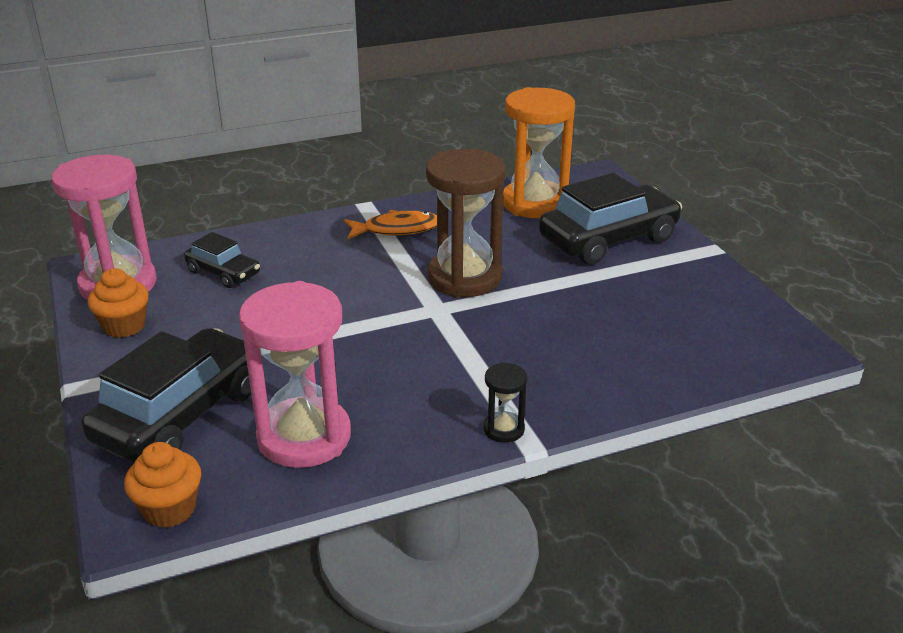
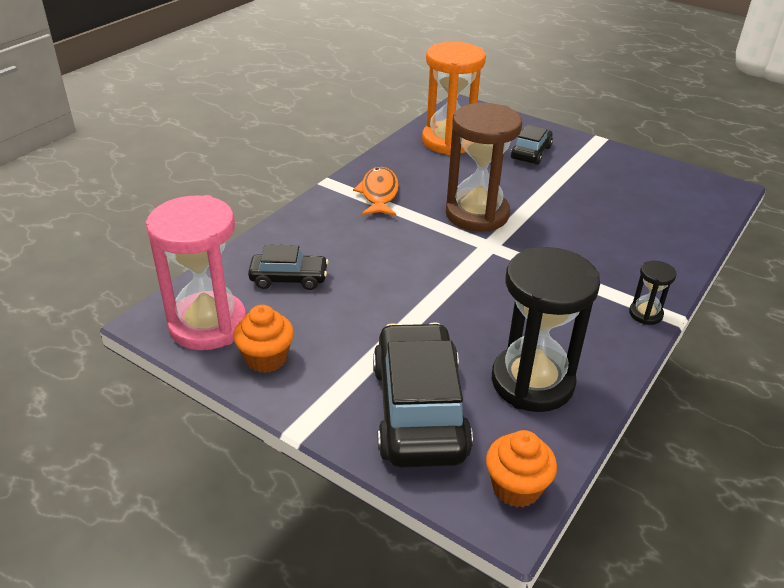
camera: 35 degrees left, 5 degrees up
(304, 437) = (532, 382): pink hourglass -> black hourglass
(397, 229) = (379, 194): orange fish -> orange fish turned 45 degrees counterclockwise
(608, 239) = (531, 153): black car -> black car, size x0.53

